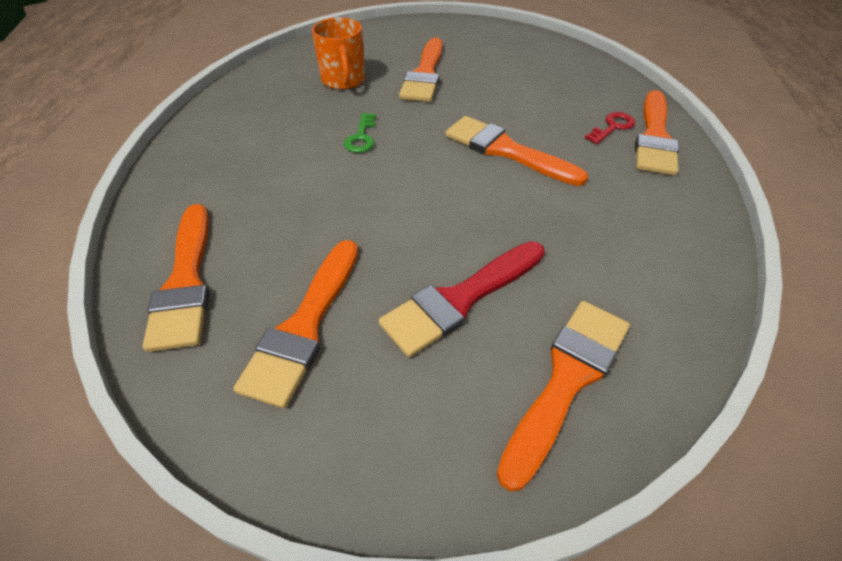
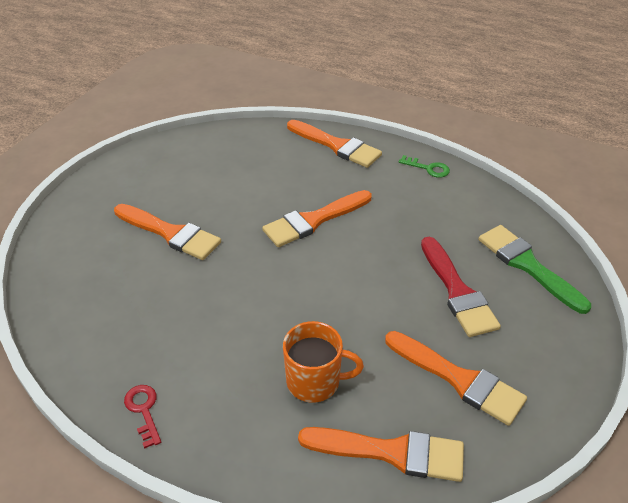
camera: 70 degrees left, 5 degrees down
(343, 80) = (139, 293): orange mug -> orange mug (315, 381)
(361, 137) = (248, 301): green key -> green key (428, 168)
(567, 379) = (527, 265): orange brush -> green brush
(612, 127) = (314, 159): red key -> red key (143, 410)

